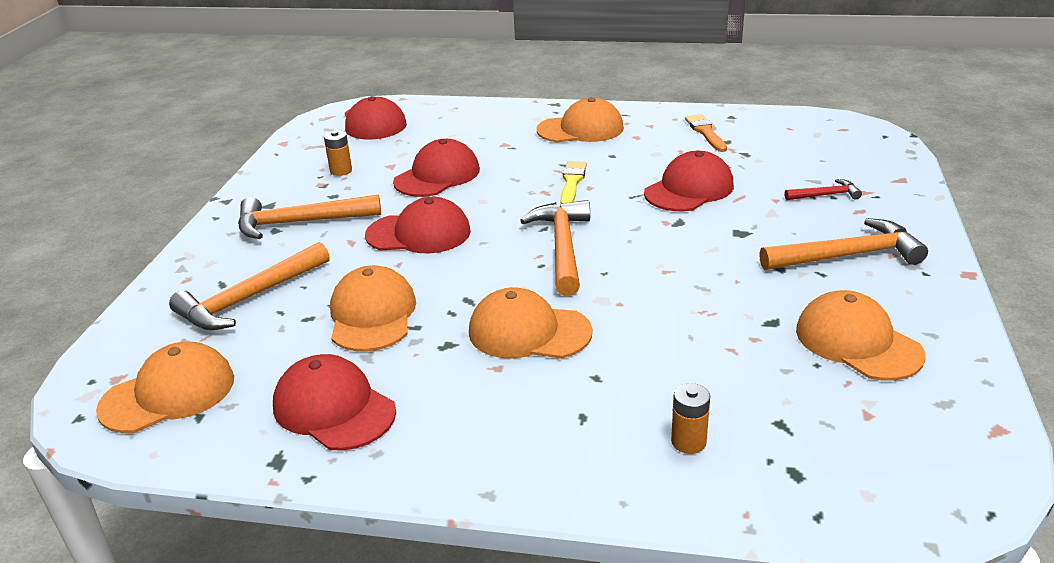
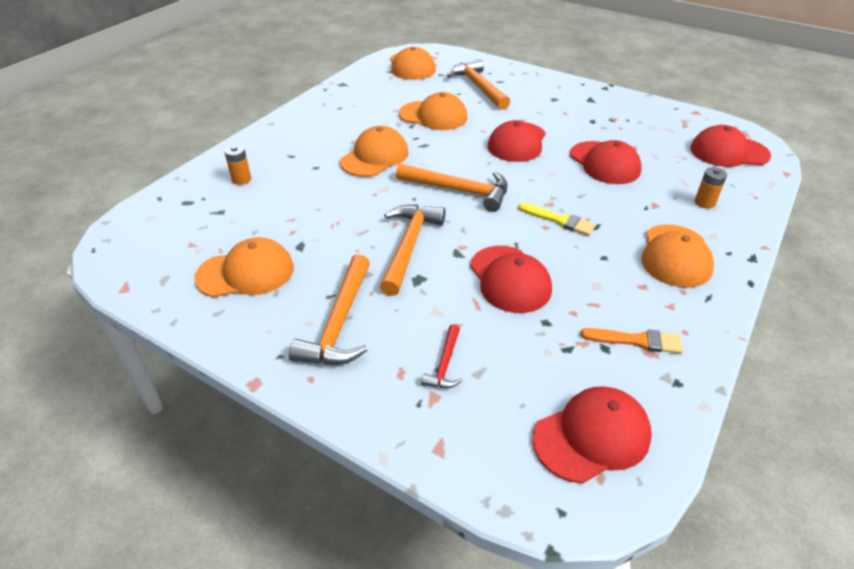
camera: 110 degrees right, 10 degrees up
(300, 223) = (558, 107): orange hammer -> orange hammer (409, 246)
(334, 408) = (364, 98): red cap -> red cap (592, 436)
(341, 171) = (633, 128): orange battery -> orange battery (704, 202)

